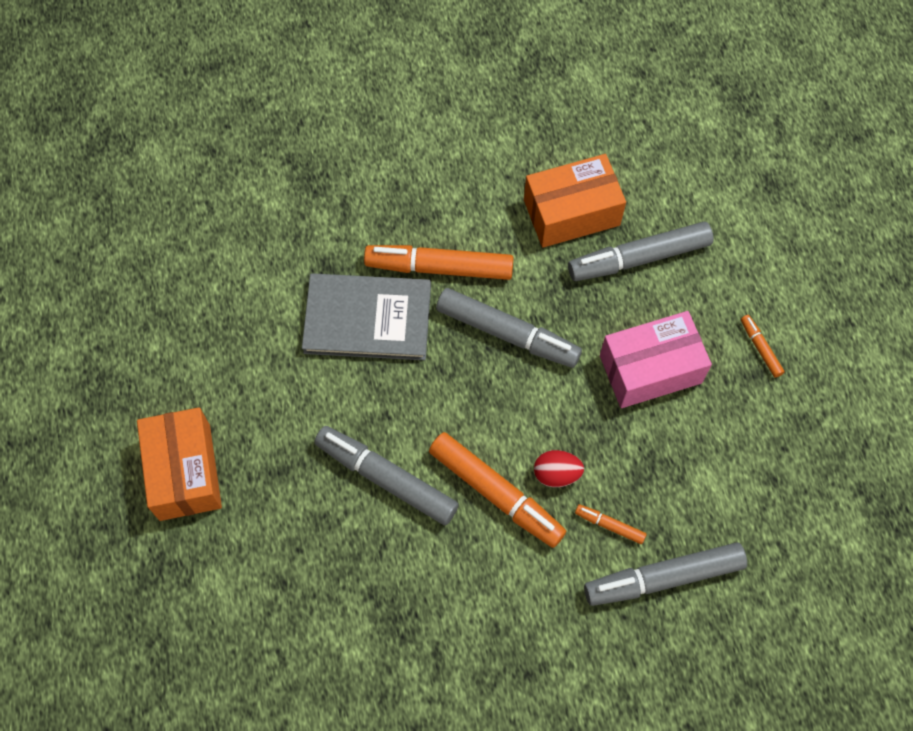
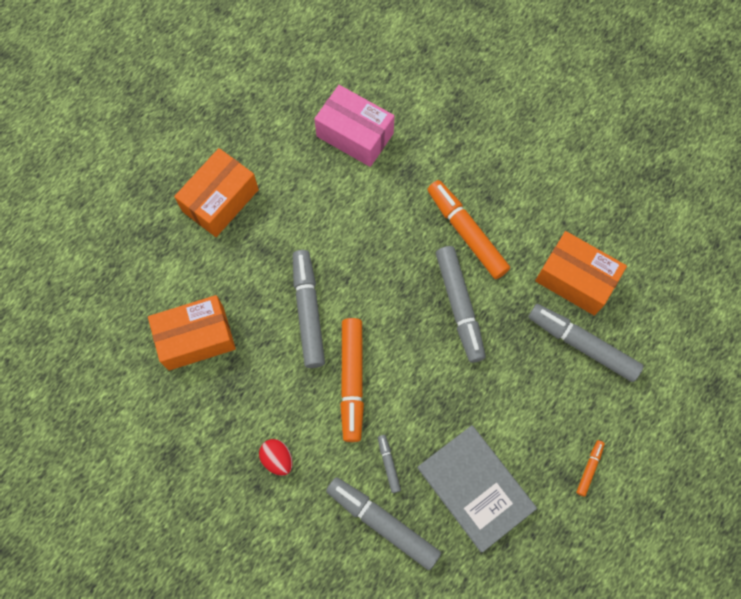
camera: 50 degrees right, 5 degrees up
(314, 614) = (196, 338): none -> orange box
(367, 319) = (397, 220): grey book -> grey book (475, 488)
(556, 474) = (394, 407): red egg -> red egg (277, 459)
(609, 525) = (388, 464): orange marker -> grey marker
(650, 369) = (512, 410): pink box -> pink box (355, 135)

